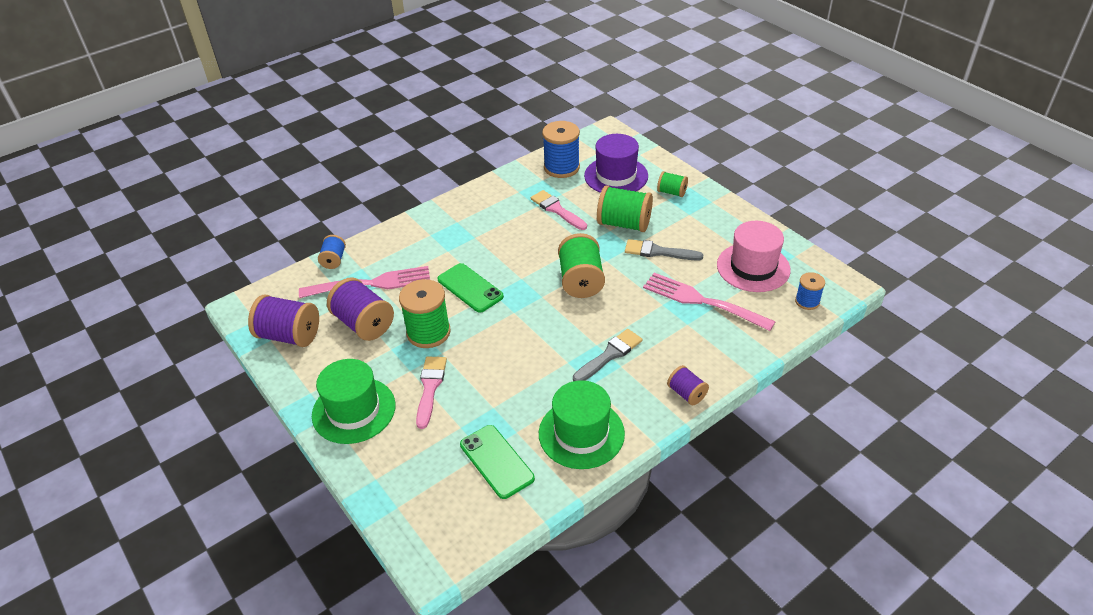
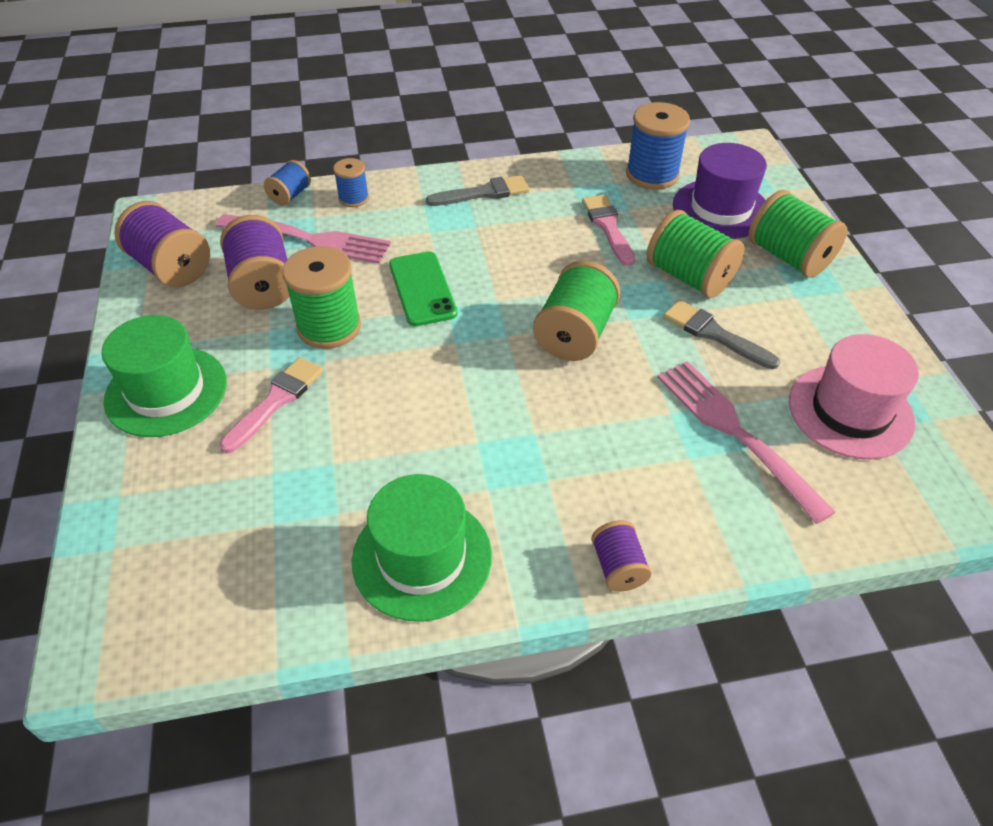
camera: 25 degrees right, 5 degrees up
(496, 461) = (280, 544): green phone -> none
(609, 355) = (542, 457): grey brush -> grey brush (483, 193)
(671, 192) = (789, 257): green spool -> green spool, size x1.79
(807, 301) = (911, 501): blue spool -> blue spool (353, 198)

